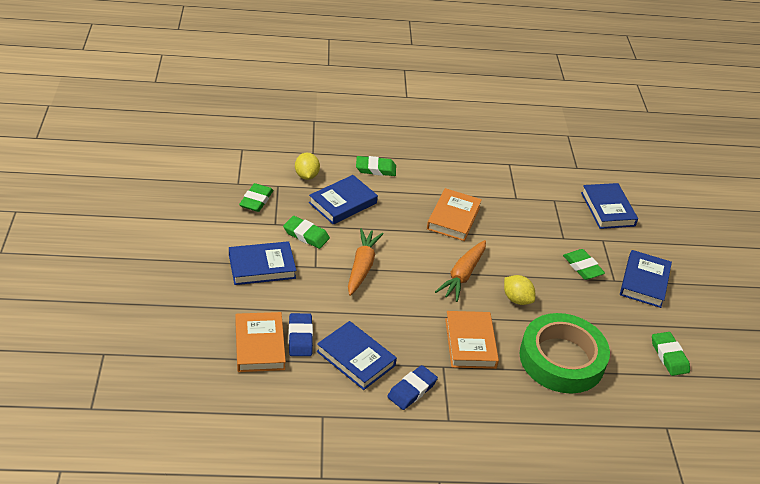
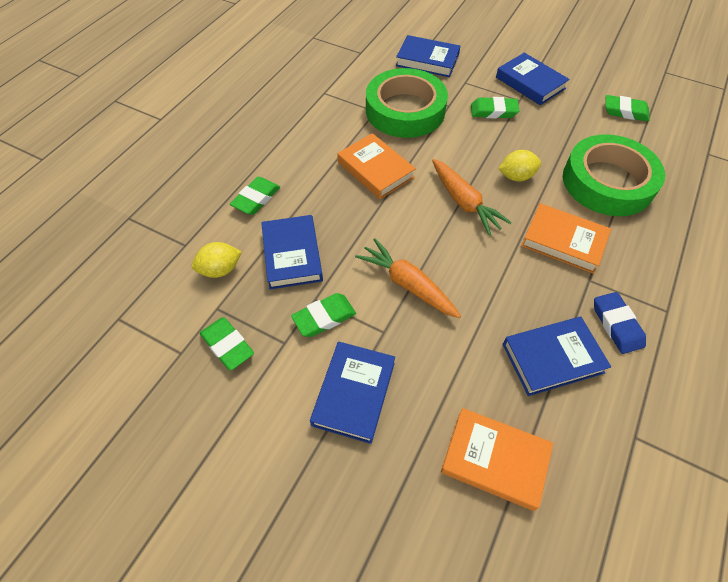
camera: 55 degrees left, 15 degrees up
(300, 337) = (498, 404): blue eraser -> none
(306, 175) = (220, 269): yellow lemon -> yellow lemon turned 45 degrees counterclockwise
(532, 214) = (405, 110): none -> green tape

